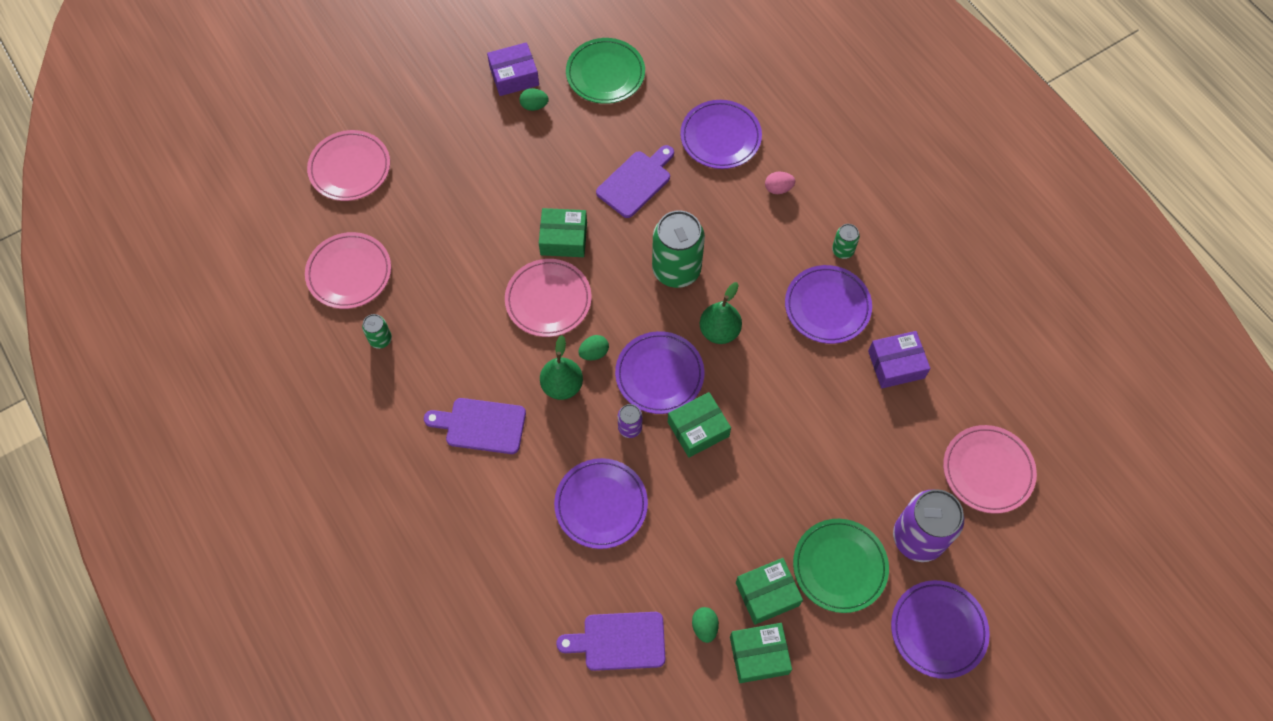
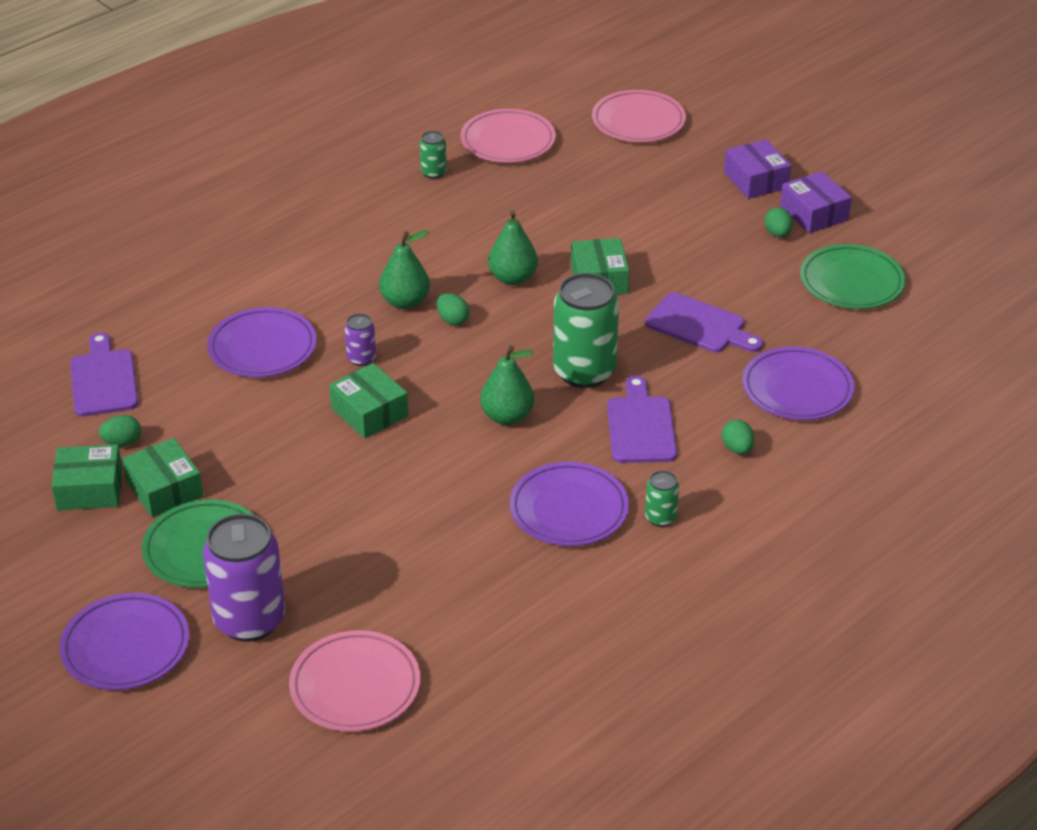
camera: 80 degrees right, 25 degrees down
(481, 425) = (345, 252): purple cutting board -> purple cutting board (641, 426)
(548, 300) = (513, 278): pink plate -> green pear
(659, 374) = (435, 374): purple plate -> none
(759, 655) = (90, 489): green box -> green box turned 75 degrees counterclockwise
(778, 188) = (737, 449): pink egg -> green egg
(896, 364) = (498, 583): purple box -> purple box (756, 180)

